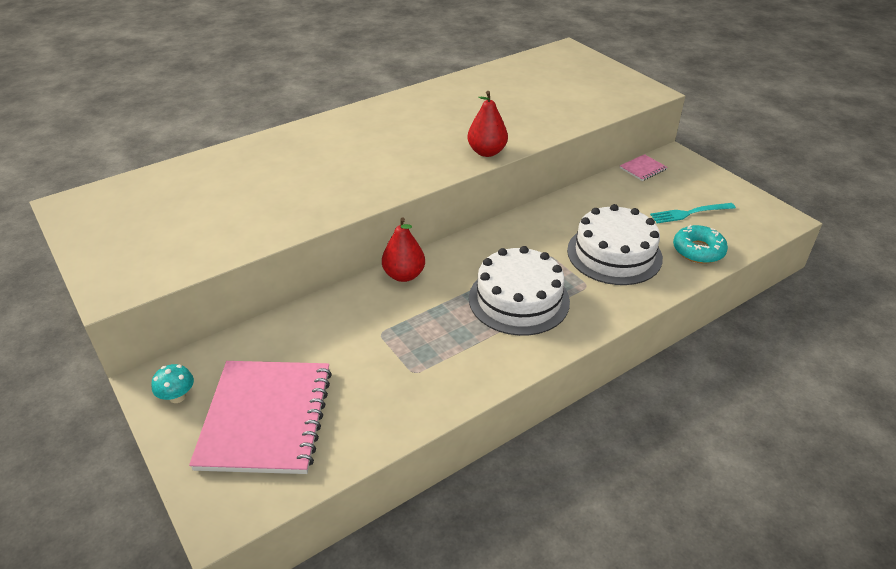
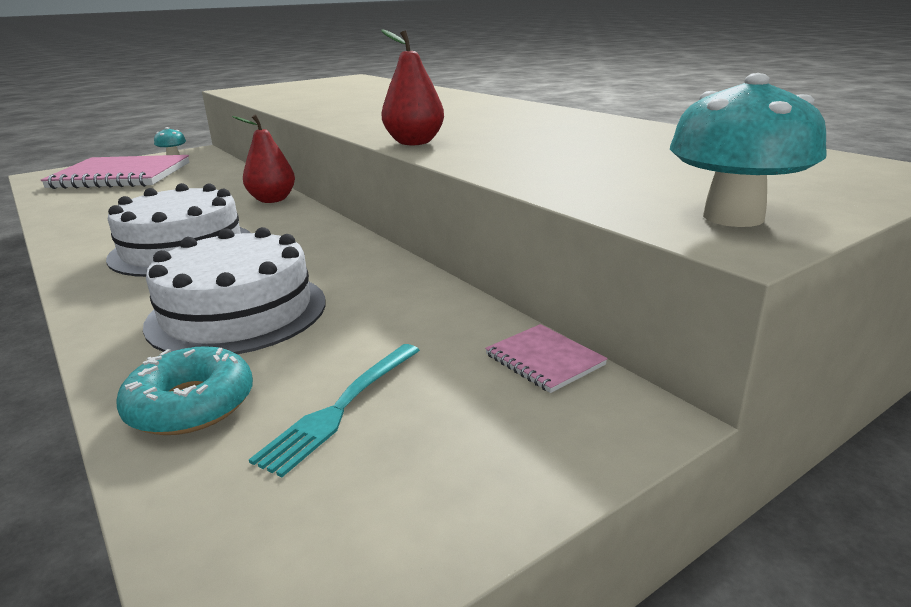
camera: 90 degrees right, 15 degrees down
(627, 88) = (733, 217): none -> turquoise mushroom
(689, 213) = (340, 408): turquoise fork -> turquoise fork turned 135 degrees counterclockwise

